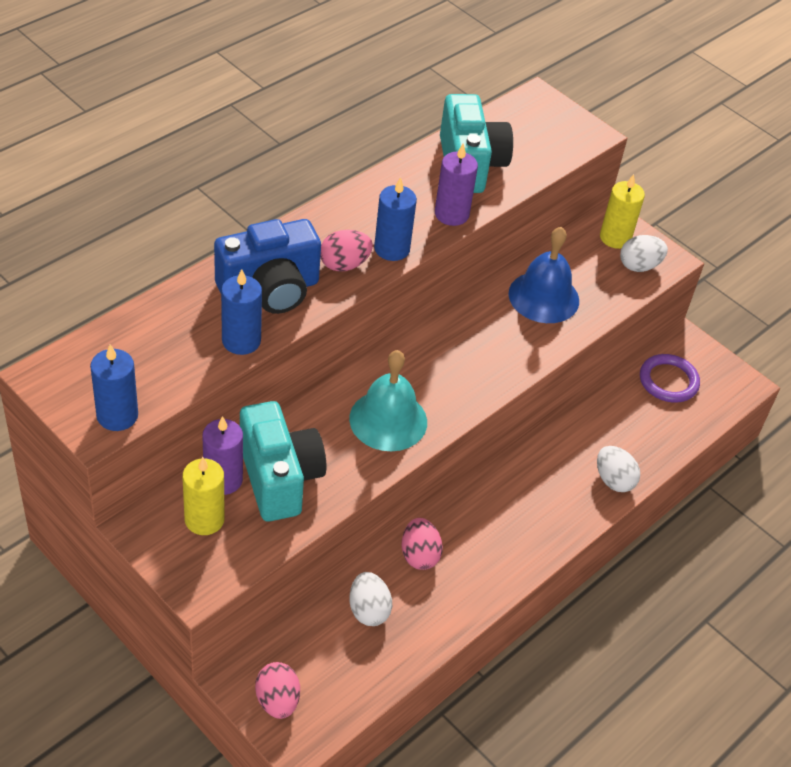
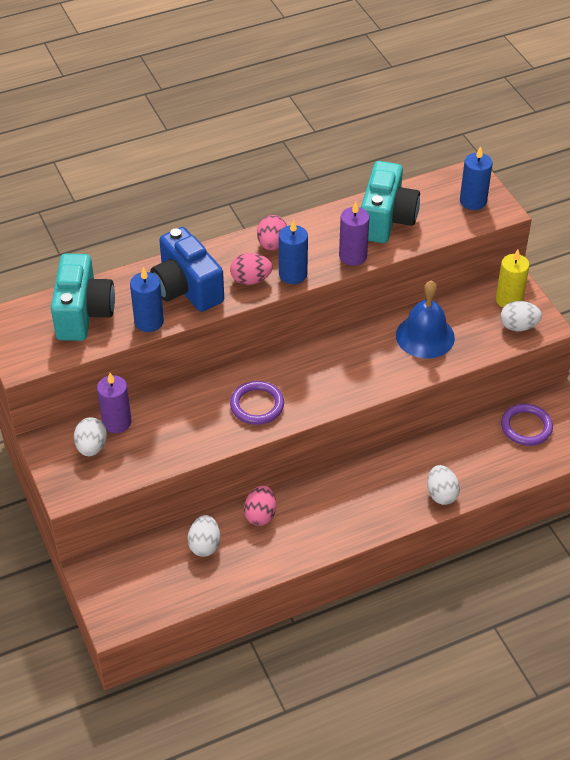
camera: 25 degrees right, 0 degrees up
(117, 415) = (39, 357): blue candle -> blue candle (473, 201)
(204, 519) = (91, 447): yellow candle -> white egg
(270, 290) = (186, 289): blue camera -> blue camera turned 60 degrees clockwise
(277, 700) = (111, 591): pink egg -> pink egg (272, 244)
(279, 478) = (157, 430): turquoise camera -> turquoise camera (83, 314)
(388, 420) = (257, 405): turquoise bell -> purple ring

